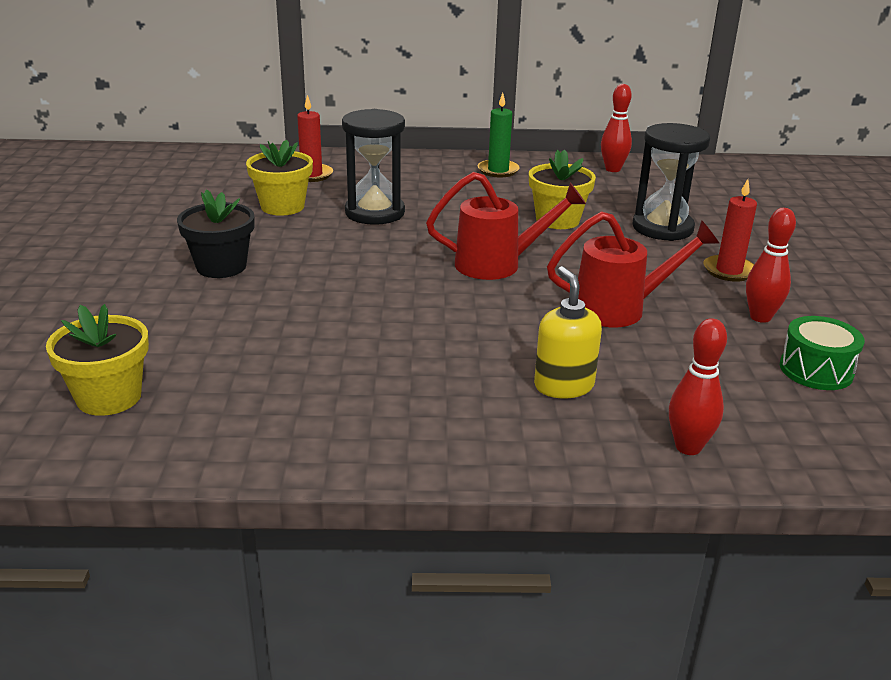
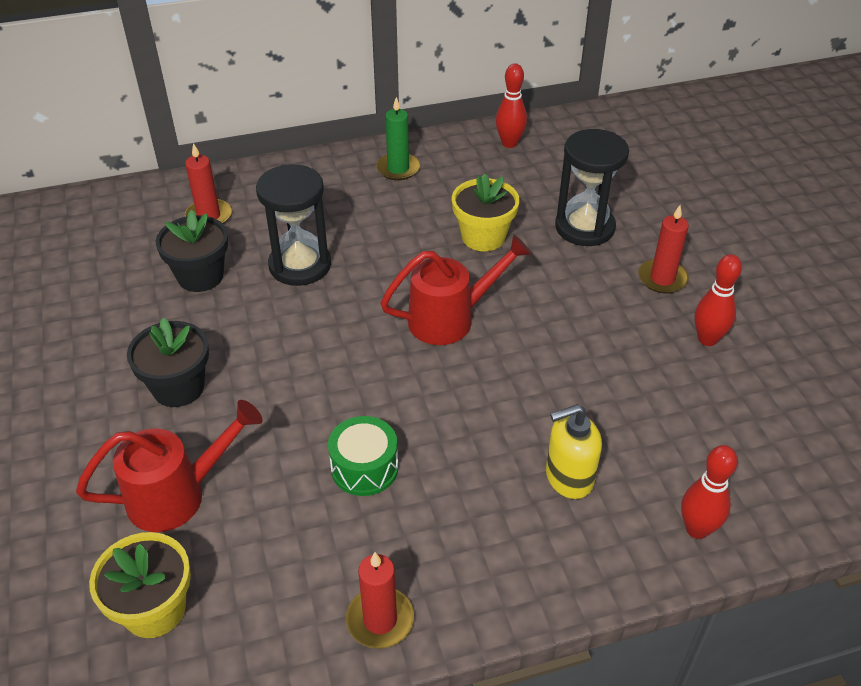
camera: 15 degrees left, 15 degrees up
(282, 206) = (200, 276): yellow flower pot -> black flower pot
(316, 446) = (380, 620): none -> red candle
(563, 385) = (568, 478): yellow soap dispenser -> yellow soap dispenser turned 75 degrees counterclockwise
(619, 309) = (582, 358): red watering can -> red watering can (177, 495)
(816, 370) = (772, 400): green drum -> green drum (364, 468)

